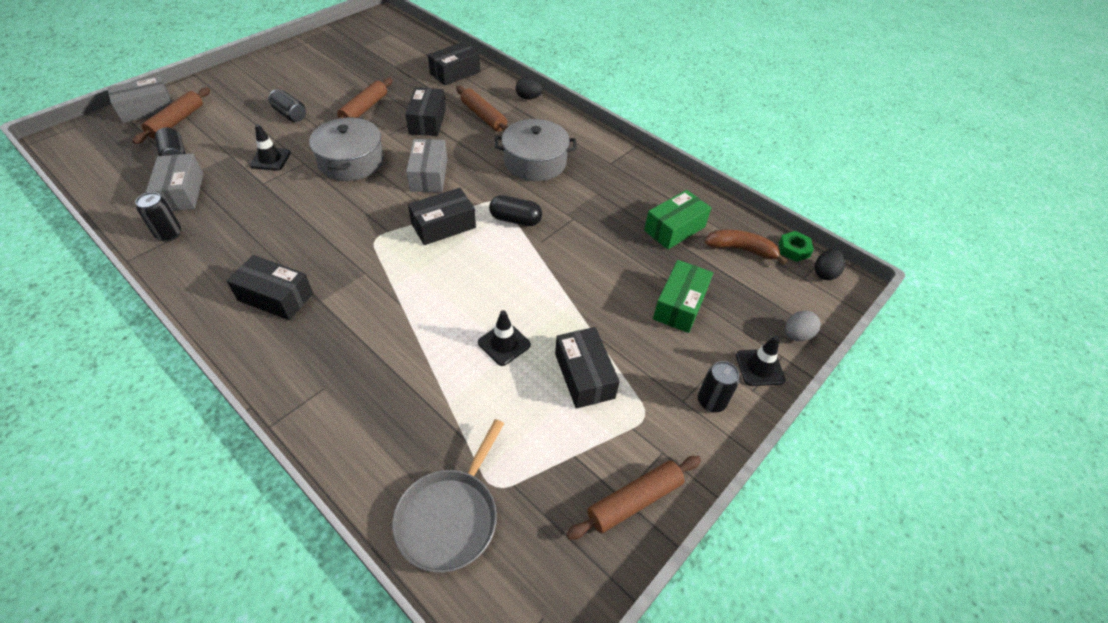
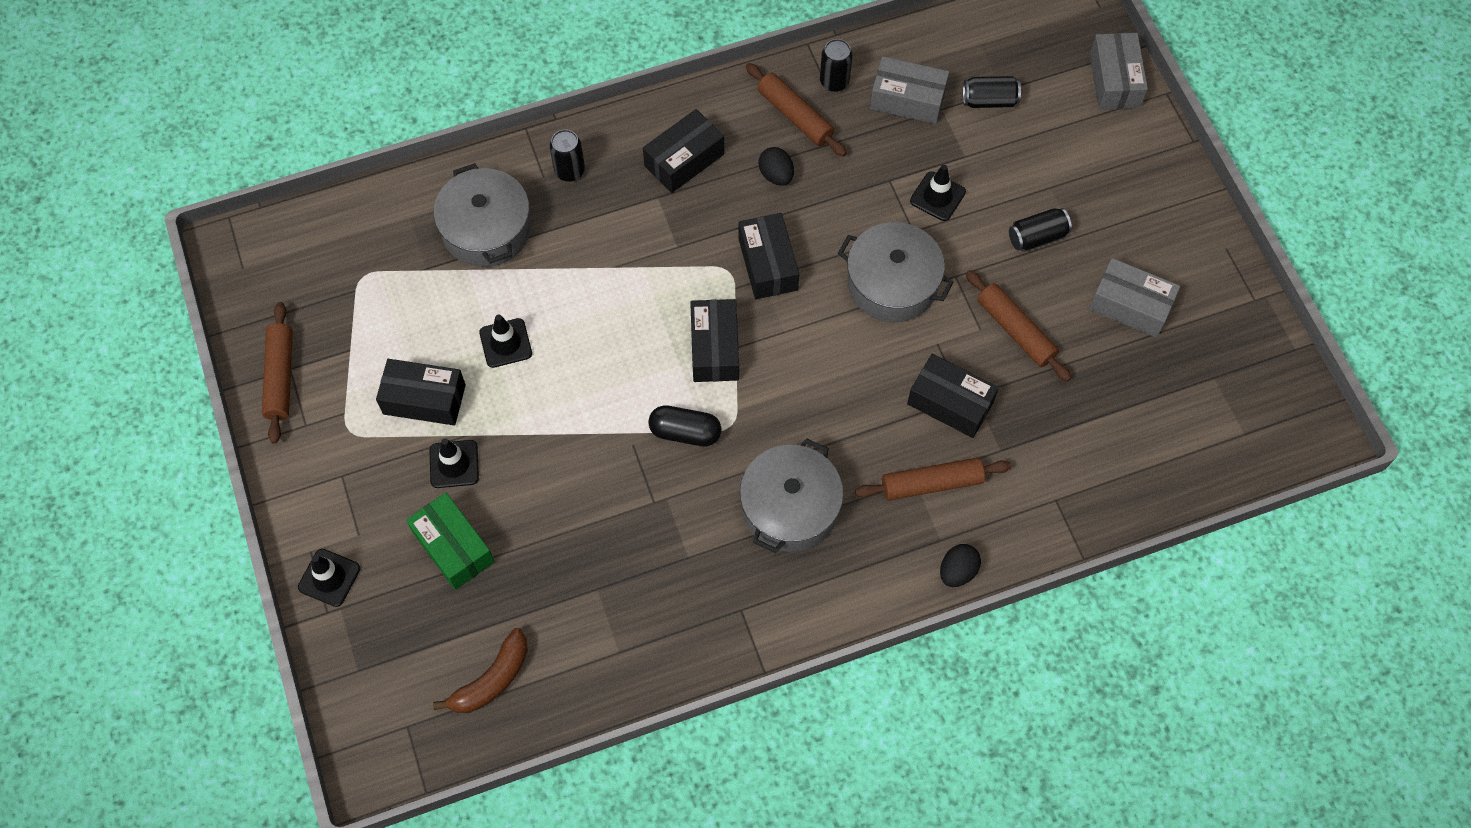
camera: 120 degrees right, 15 degrees up
(176, 121) = (1070, 109): brown rolling pin -> brown rolling pin (795, 116)
(399, 406) = (486, 229): none -> grey pot
(429, 175) = (822, 364): grey box -> grey box (1130, 306)
(450, 517) = (358, 234): grey pan -> none
(455, 73) = (1075, 488): black box -> black box (768, 264)
(515, 220) = (685, 432): black capsule -> black capsule turned 60 degrees clockwise
(622, 332) = (454, 464): none -> black traffic cone
(674, 229) = (571, 618): green box -> none
(711, 401) = (324, 502): black can -> black can (569, 171)
(793, 249) = (455, 750): green nut -> none
(796, 335) = (340, 650): grey egg -> none
(825, 273) = (398, 759): black egg -> black egg (776, 175)

